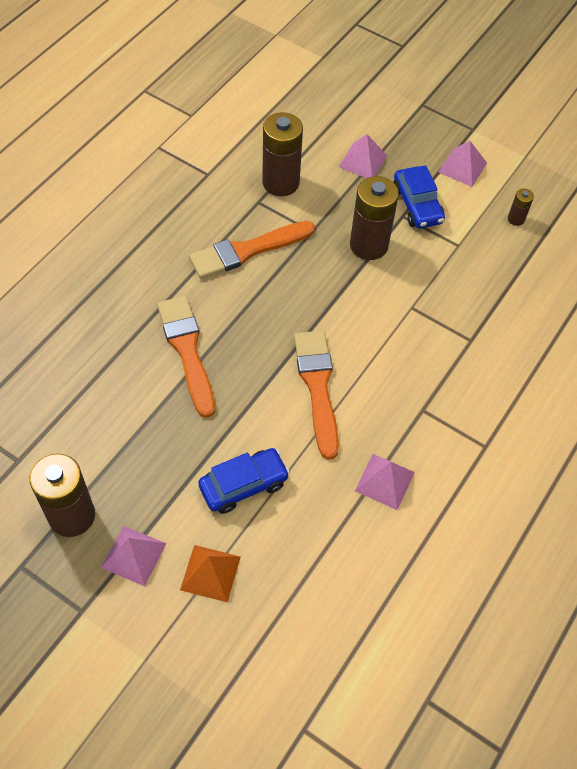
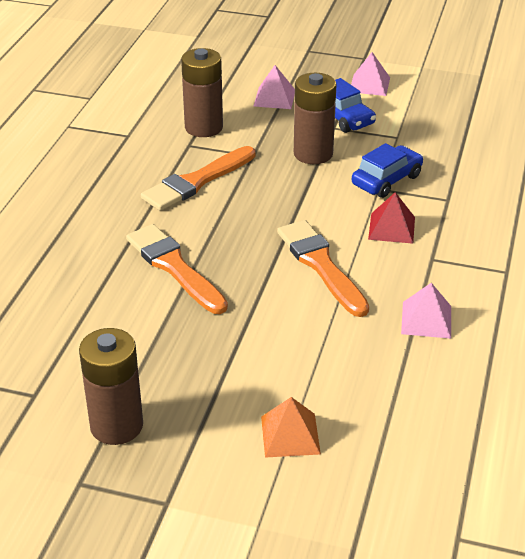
camera: 15 degrees left, 20 degrees down
(134, 555) = (201, 441): pink pyramid -> none
(244, 485) = (287, 356): blue car -> blue car (386, 180)
(402, 360) = (391, 228): none -> red pyramid
(516, 219) = (438, 109): brown battery -> none

